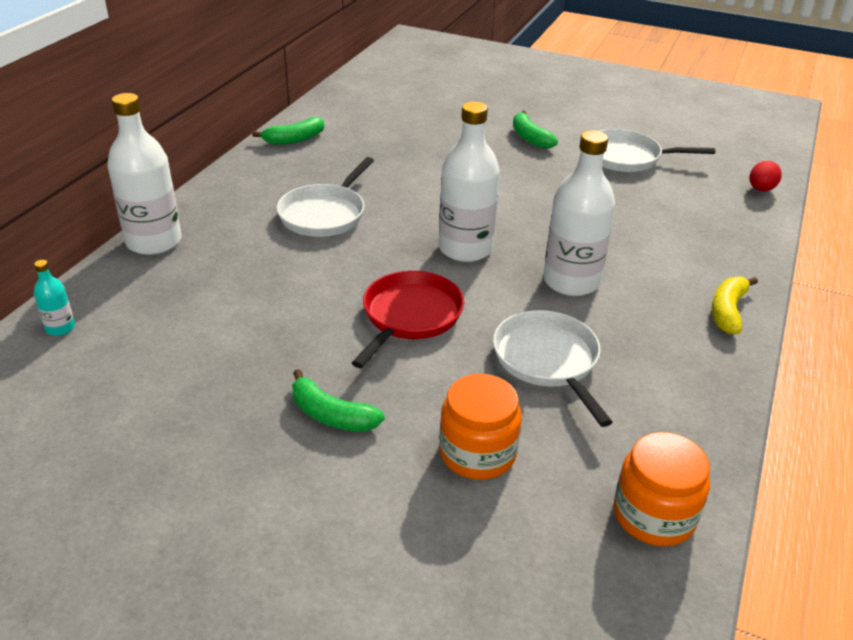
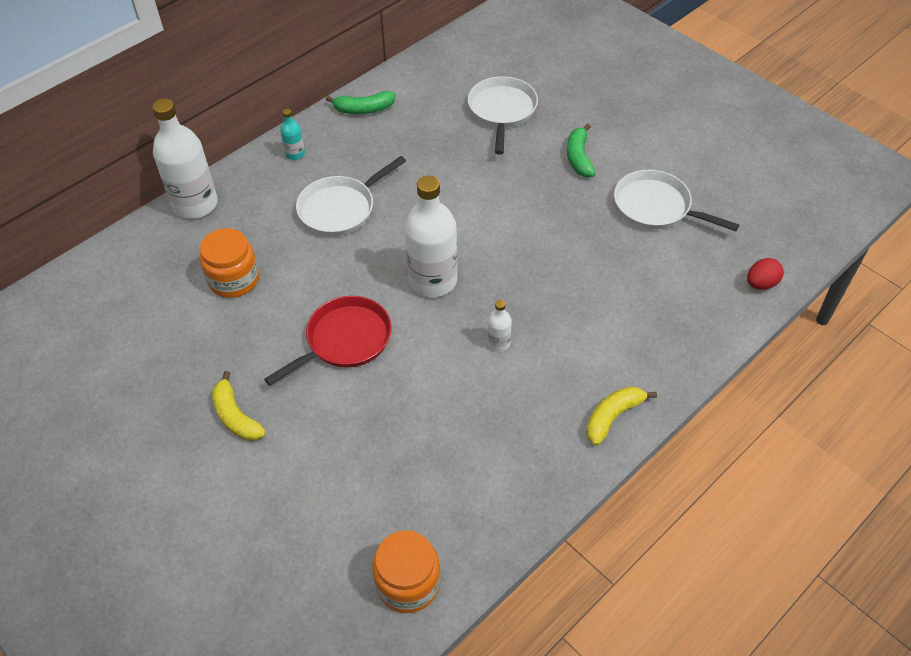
camera: 25 degrees right, 15 degrees up
(60, 328) = (94, 275): turquoise bottle -> turquoise bottle (295, 154)
(331, 415) = (236, 416): green banana -> yellow banana
(477, 453) = (317, 485): orange jar -> orange jar (234, 279)
(548, 361) = (424, 419): white pan -> white pan (502, 111)
(571, 281) = (498, 343): white bottle -> white bottle, size x0.45

